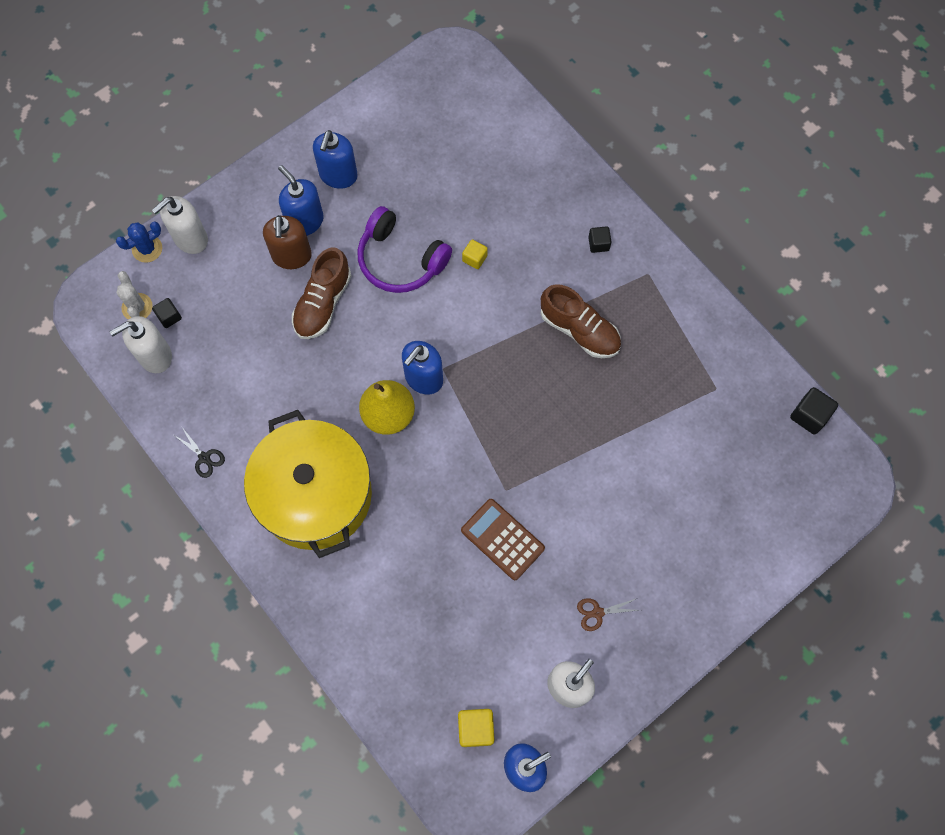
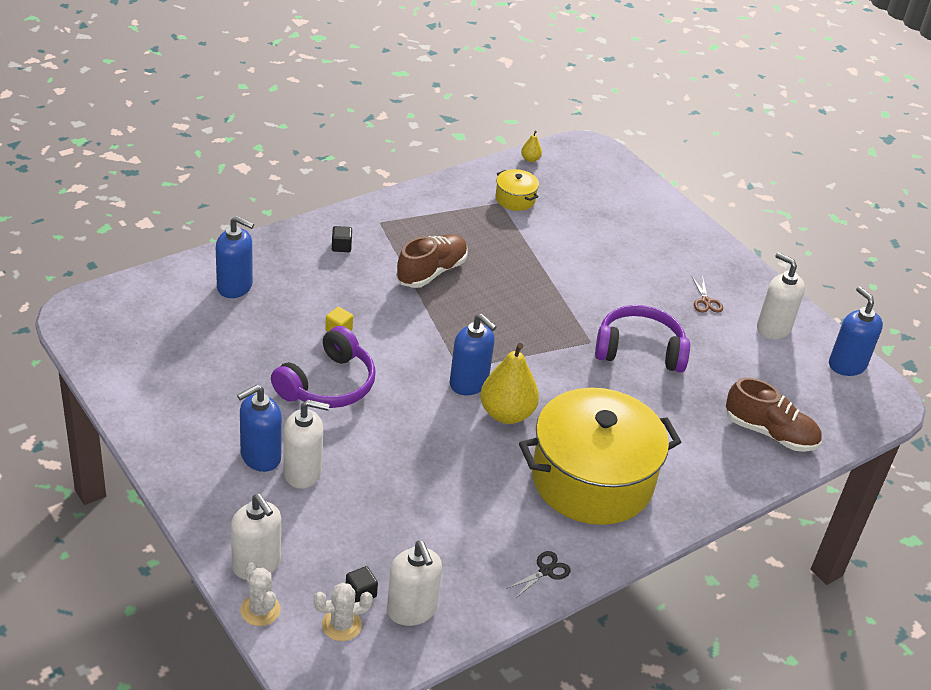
camera: 90 degrees left, 30 degrees down
(147, 249) = (260, 610): blue cactus -> white cactus
(292, 256) = (303, 472): brown soap dispenser -> white soap dispenser
(323, 303) = (368, 451): brown shoe -> brown shoe (769, 433)
(338, 176) = (207, 422): blue soap dispenser -> blue soap dispenser (235, 287)
(476, 728) = (817, 390): yellow cube -> none
(502, 539) = (639, 350): brown calculator -> purple headphones
(727, 403) = (515, 199): none -> yellow pot
(809, 415) = (530, 159): black cube -> yellow pear

